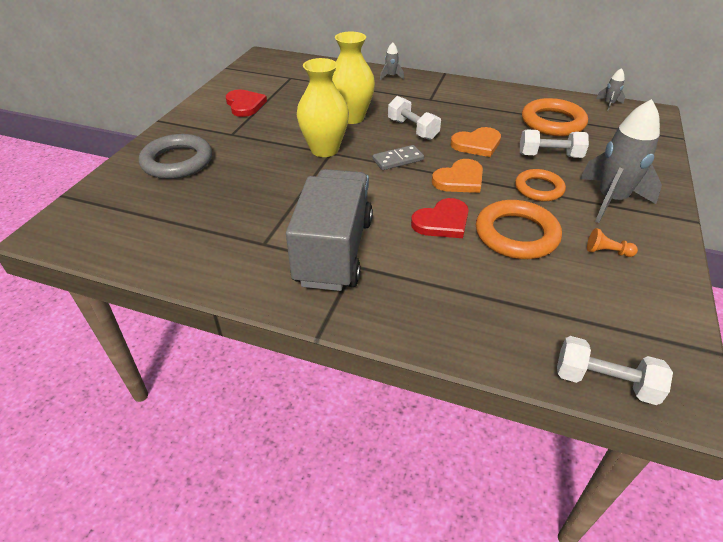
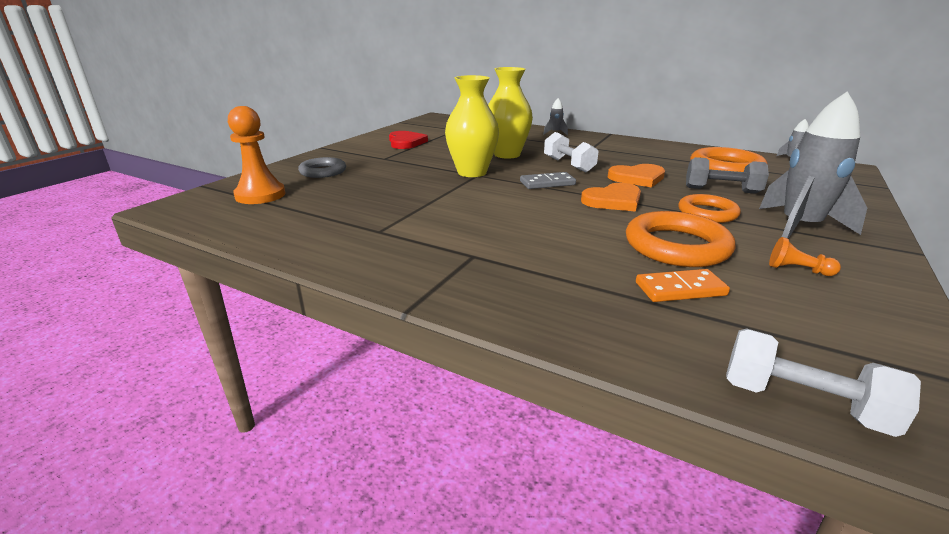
camera: 10 degrees right, 15 degrees down
(130, 205) = (260, 195): none -> orange pawn
(177, 161) = (323, 171): grey ring -> grey ring, size x0.65
(334, 251) = (454, 242): grey truck -> none
(442, 222) = (587, 230): red heart -> none
(522, 284) = (680, 289): none -> orange domino
(549, 156) = (721, 190): white dumbbell -> grey dumbbell

